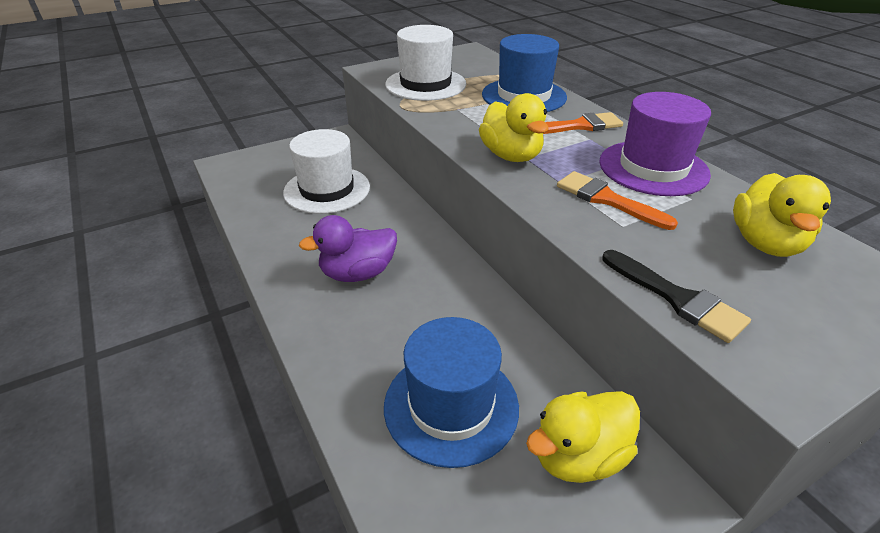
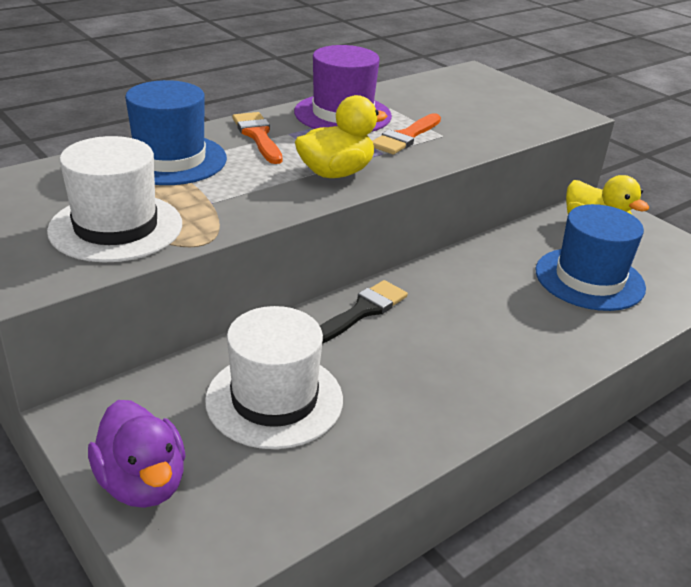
camera: 100 degrees left, 5 degrees down
(358, 273) = (455, 344): purple duck -> purple duck (142, 483)
(677, 298) = (521, 129): black brush -> black brush (362, 311)
(765, 243) = (441, 95): yellow duck -> none

